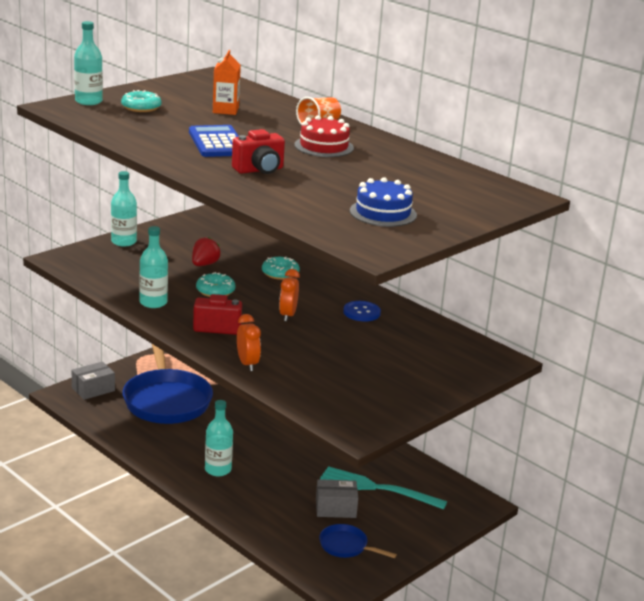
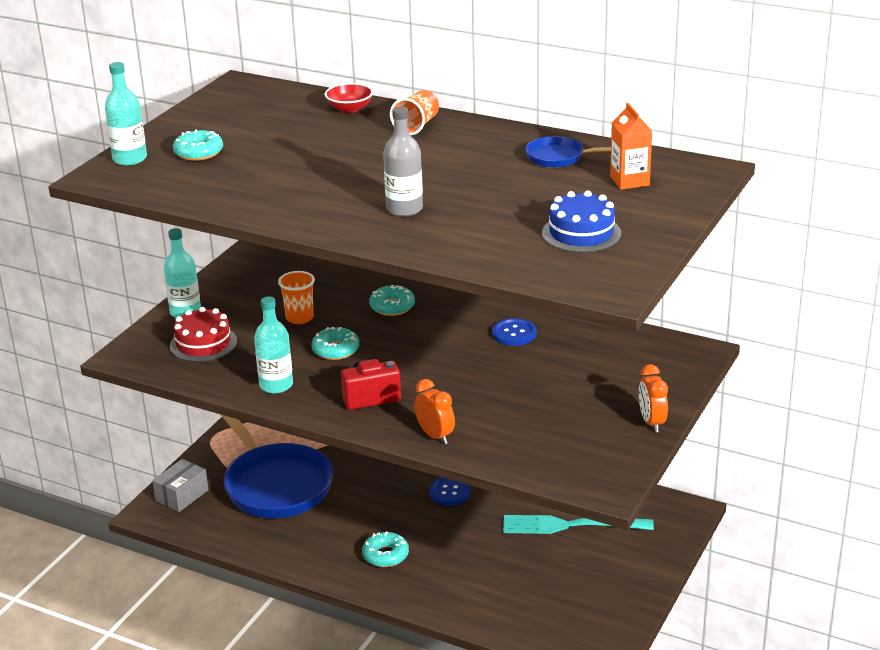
camera: 15 degrees left, 5 degrees up
(204, 264) = (299, 318): red strawberry -> orange cup
(217, 143) = (327, 182): blue calculator -> none
(218, 469) = (385, 555): turquoise bottle -> turquoise donut
(225, 110) = (298, 132): orange carton -> orange carton (629, 181)
(259, 170) = (404, 209): red camera -> grey bottle
(278, 104) = (349, 109): none -> red bowl
(288, 315) = (437, 360): orange clock -> orange clock (652, 422)
(296, 440) = (449, 492): none -> blue button
(324, 146) = (447, 156): red cake -> red cake (203, 343)
(335, 508) = (540, 563): grey box -> none
(346, 546) = (577, 605): blue pan -> blue pan (559, 157)

